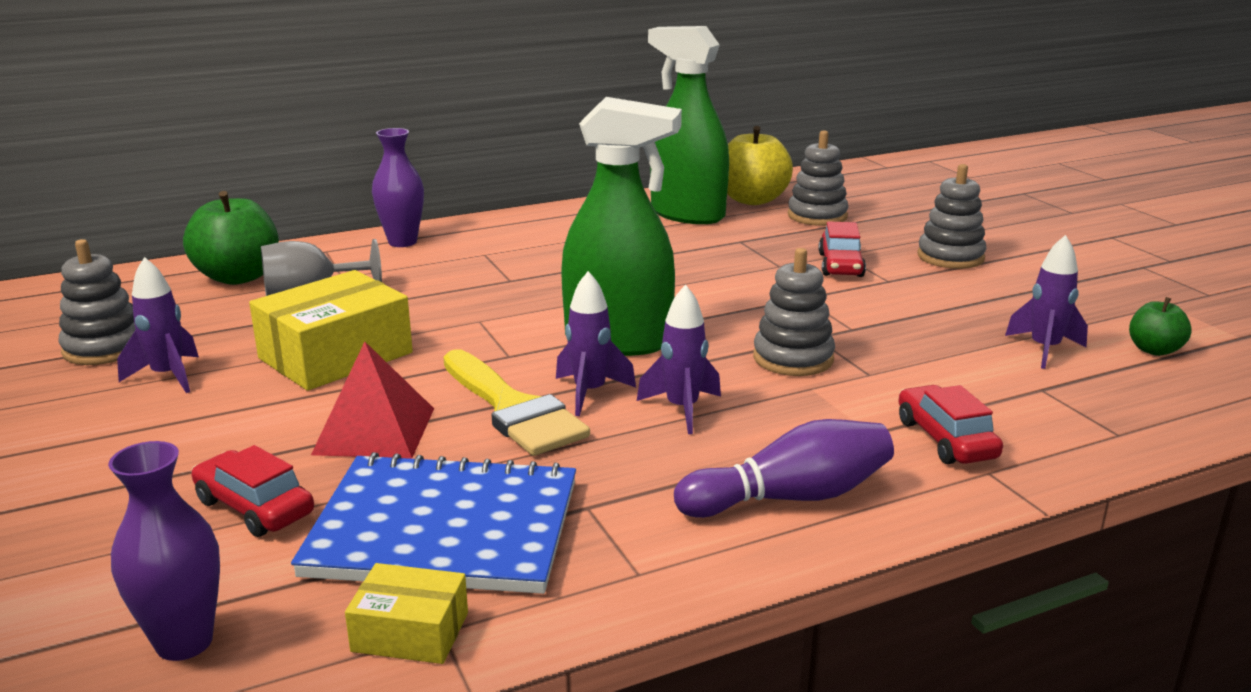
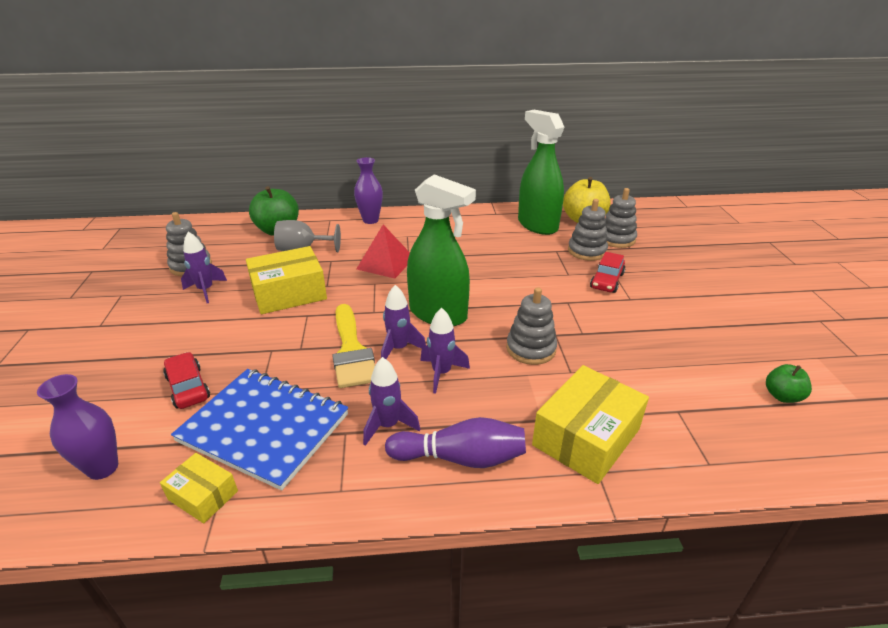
camera: 20 degrees right, 10 degrees up
(374, 430) = (274, 349): red pyramid -> red pyramid (385, 263)
(946, 439) = (586, 437): red car -> yellow box
(950, 257) = (684, 287): grey stacking toy -> grey stacking toy (587, 251)
(1044, 349) = (701, 378): purple rocket -> purple rocket (388, 425)

